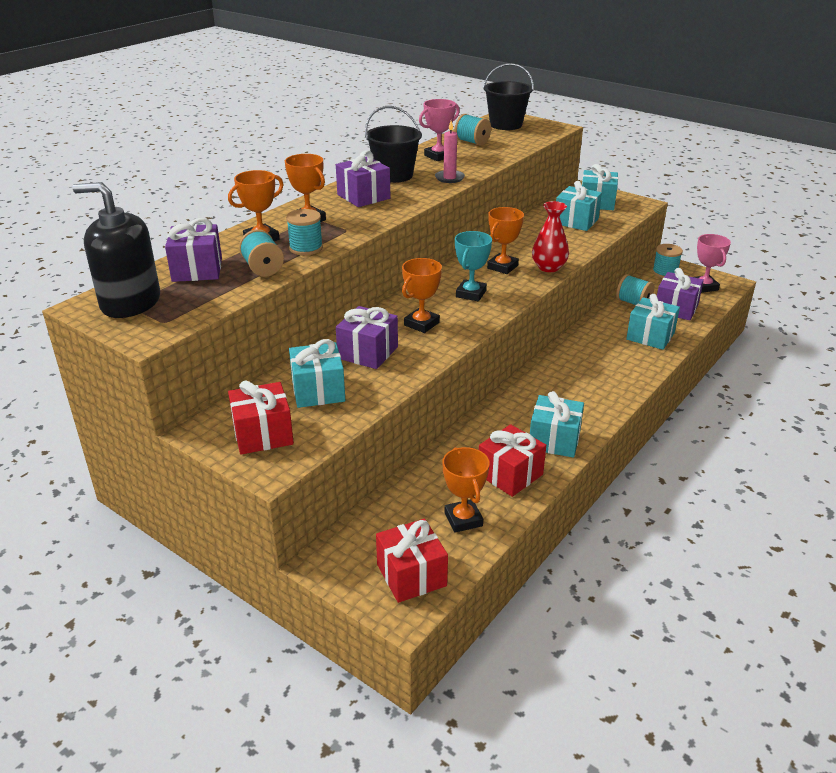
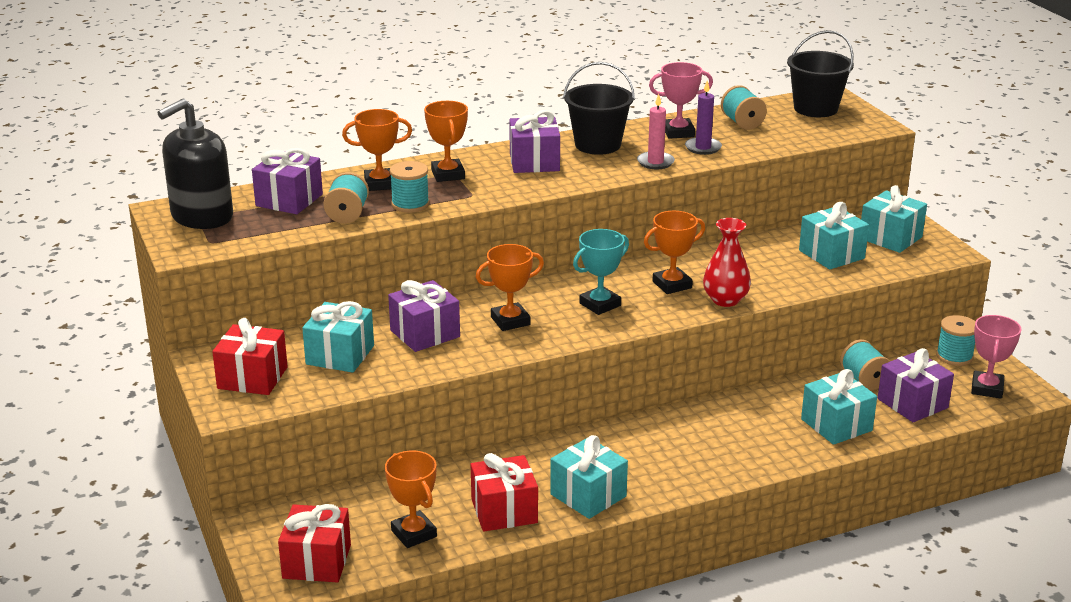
camera: 30 degrees right, 5 degrees down
(130, 303) = (202, 217): black soap dispenser -> black soap dispenser turned 90 degrees counterclockwise
(463, 519) = (414, 533): orange trophy -> orange trophy turned 45 degrees counterclockwise
(468, 162) = (703, 148): none -> purple candle

